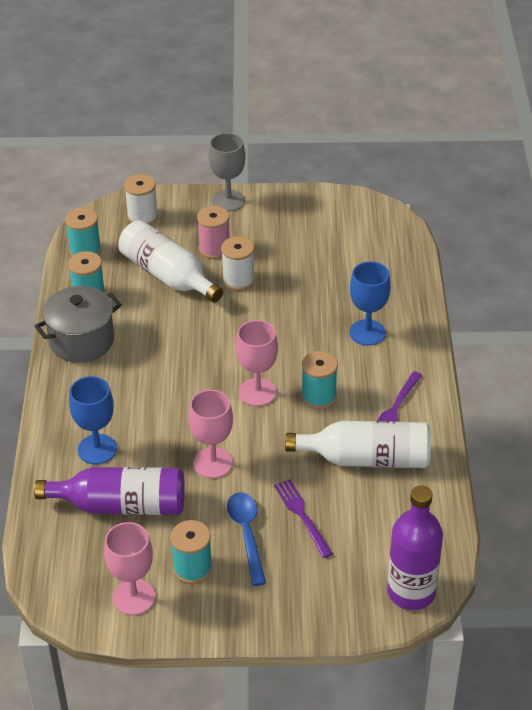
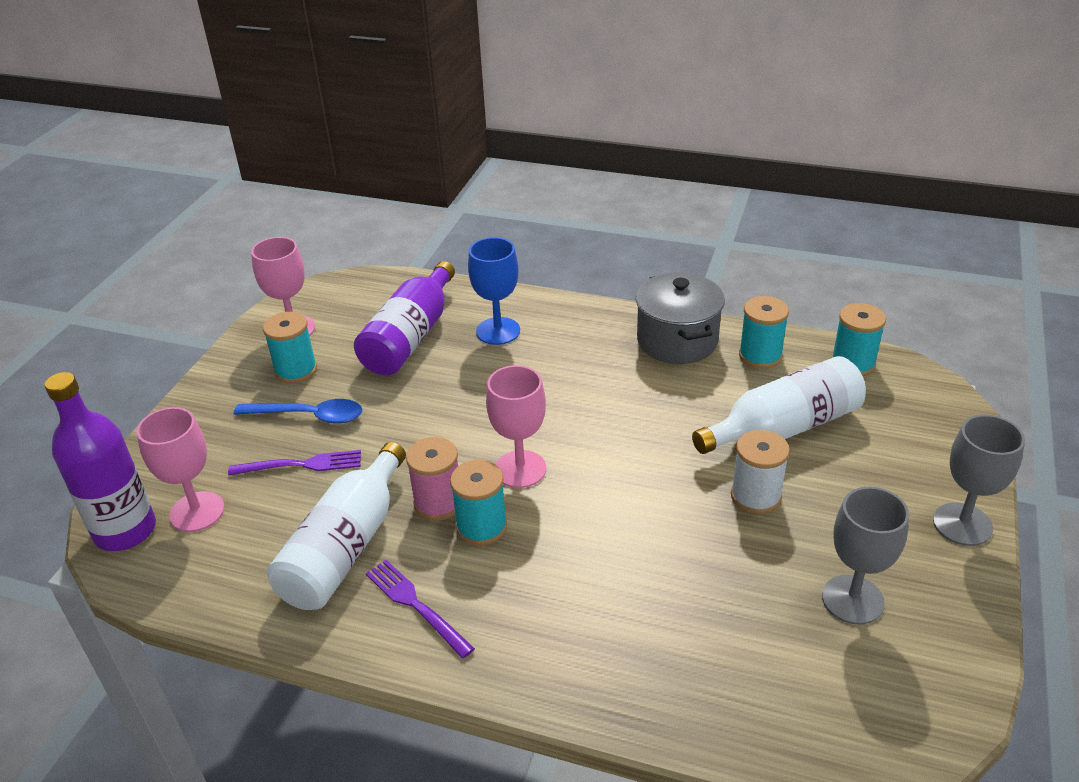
camera: 110 degrees right, 5 degrees down
(142, 216) = (926, 425): white spool -> none
(213, 463) = (426, 409): pink goblet -> pink goblet (197, 512)
(214, 249) = (836, 485): pink spool -> pink spool (438, 503)
(304, 236) = (852, 599): none -> grey goblet
(367, 332) = (587, 618): blue goblet -> none

